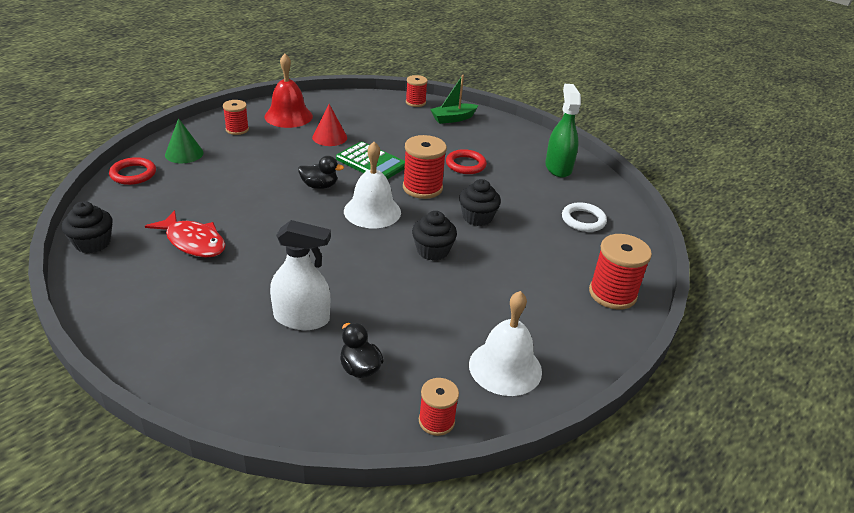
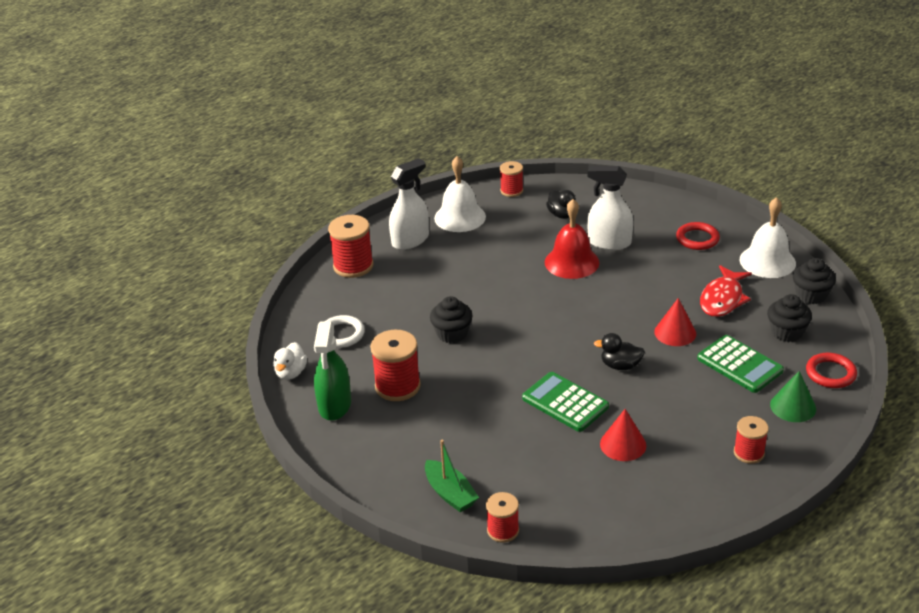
camera: 170 degrees left, 0 degrees up
(193, 242) = (722, 299): red fish -> red fish turned 105 degrees counterclockwise
(211, 183) = (739, 365): none -> green calculator
(259, 211) = (675, 332): none -> red cone
(288, 116) = (689, 485): red bell -> red bell (571, 262)
(372, 211) = (560, 336): white bell -> white bell (767, 261)
(422, 188) = (505, 368): red spool -> red spool (397, 386)
(432, 251) = (502, 298): black cupcake -> black cupcake (786, 332)
(453, 118) = (450, 493): green boat -> green boat turned 75 degrees clockwise
(465, 165) = (449, 404): red ring -> red ring (697, 239)
(559, 329) = (410, 240): none -> white spray bottle
(609, 190) = (291, 373): none -> white duck

